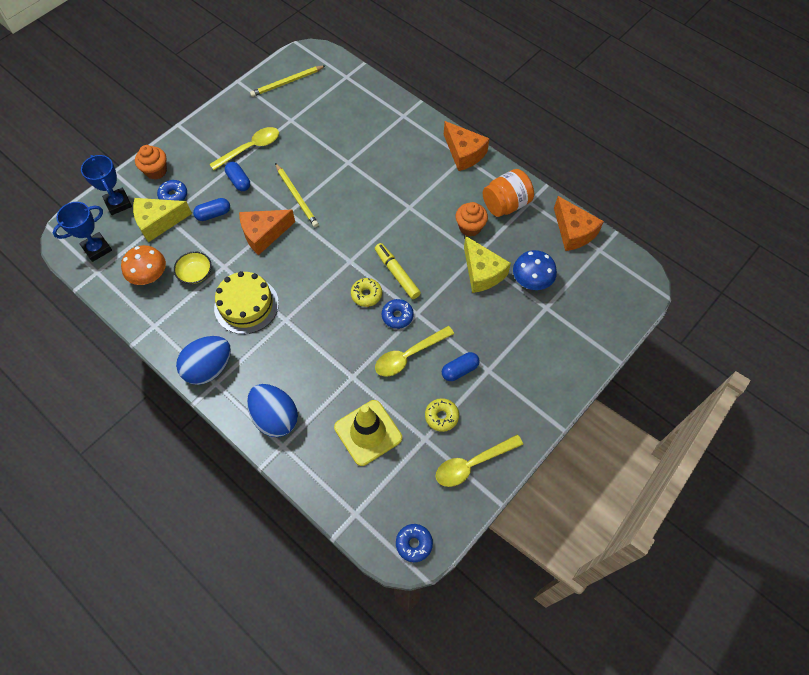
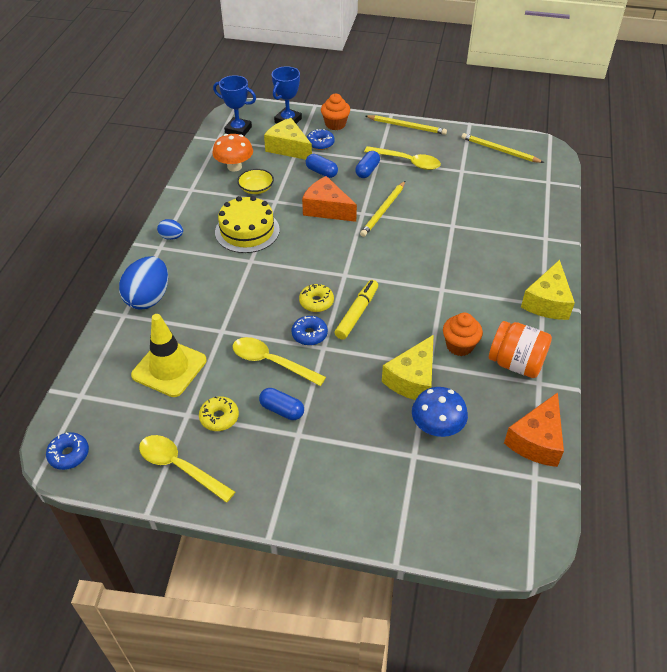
camera: 60 degrees right, 15 degrees down
(204, 123) = (407, 126): none -> yellow pencil
(209, 368) = (171, 237): blue egg -> blue egg, size x0.50
(464, 153) = (547, 302): orange cheese -> yellow cheese

